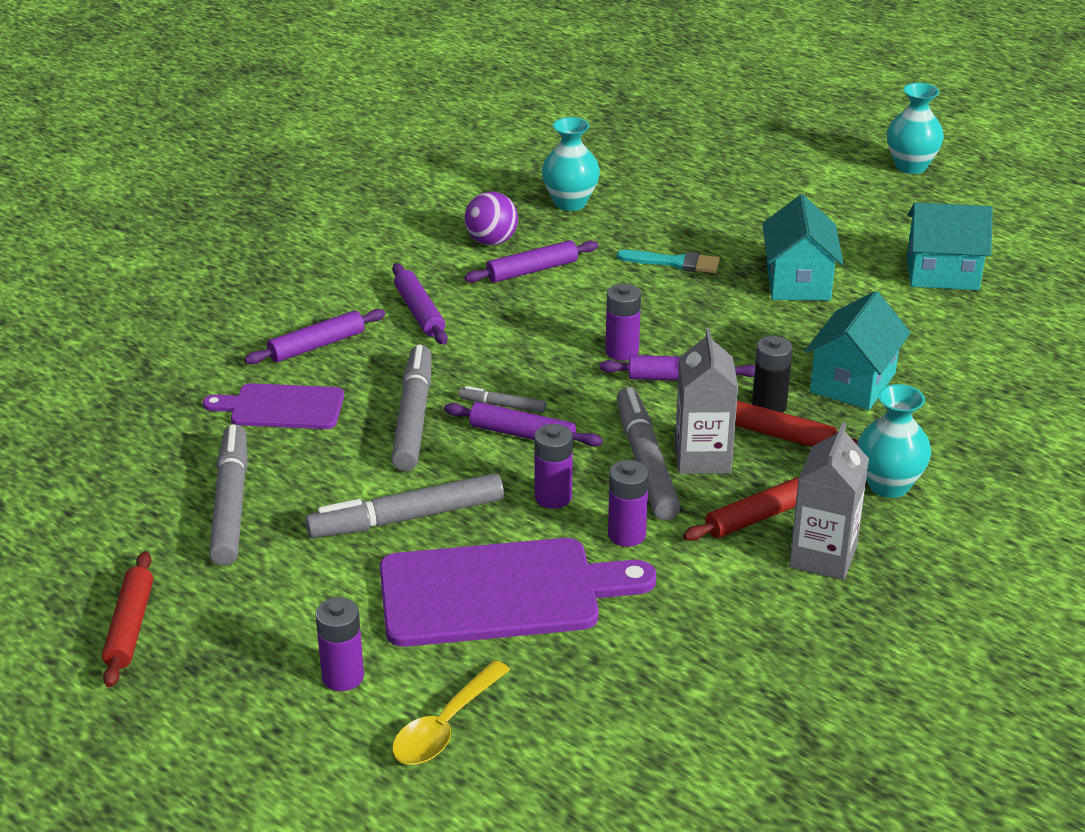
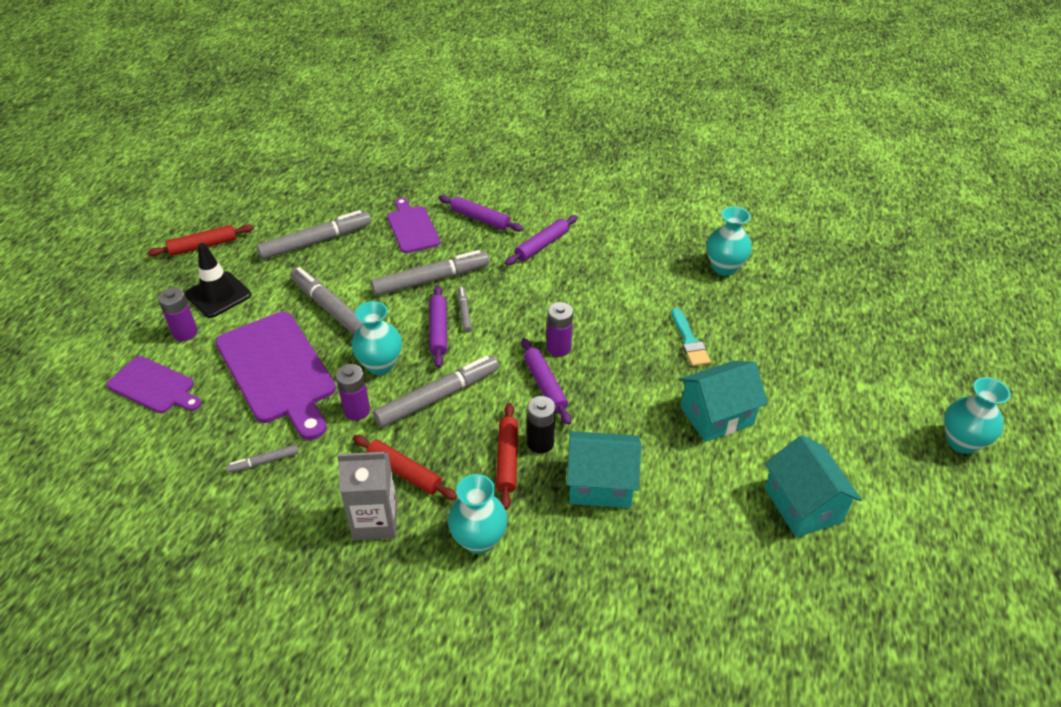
camera: 65 degrees right, 10 degrees up
(277, 627) = (218, 295): none -> black traffic cone
(445, 726) = (154, 386): yellow spoon -> purple cutting board
(491, 241) = (646, 248): purple ball -> none
(532, 270) = (625, 277): purple rolling pin -> none
(553, 497) = (380, 365): purple battery -> turquoise vase
(671, 634) = (264, 462): none -> grey marker
(702, 457) = (458, 424): grey carton -> none

